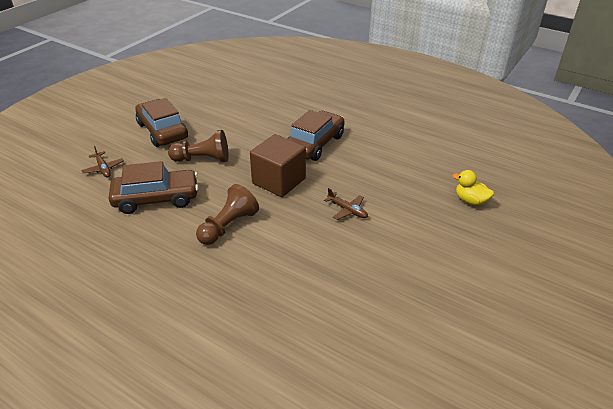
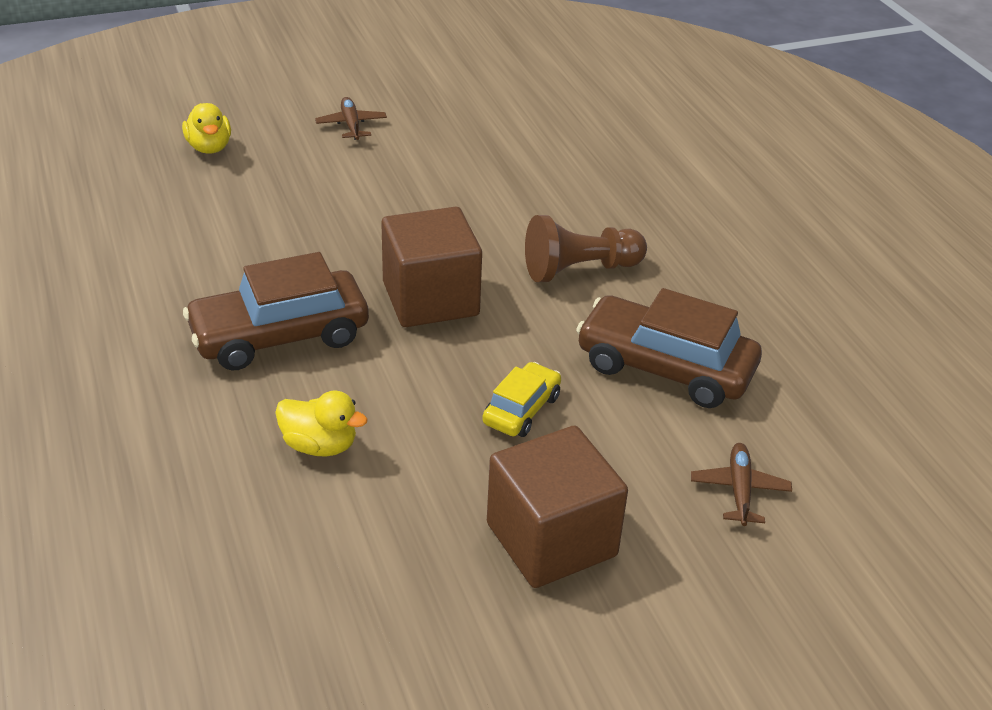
camera: 145 degrees left, 0 degrees up
(162, 131) = (551, 539): brown car -> brown cube
(203, 159) = (521, 410): brown pawn -> yellow car
(258, 123) = (320, 445): none -> yellow duck
(347, 210) = (386, 212): brown plane -> brown plane (351, 125)

